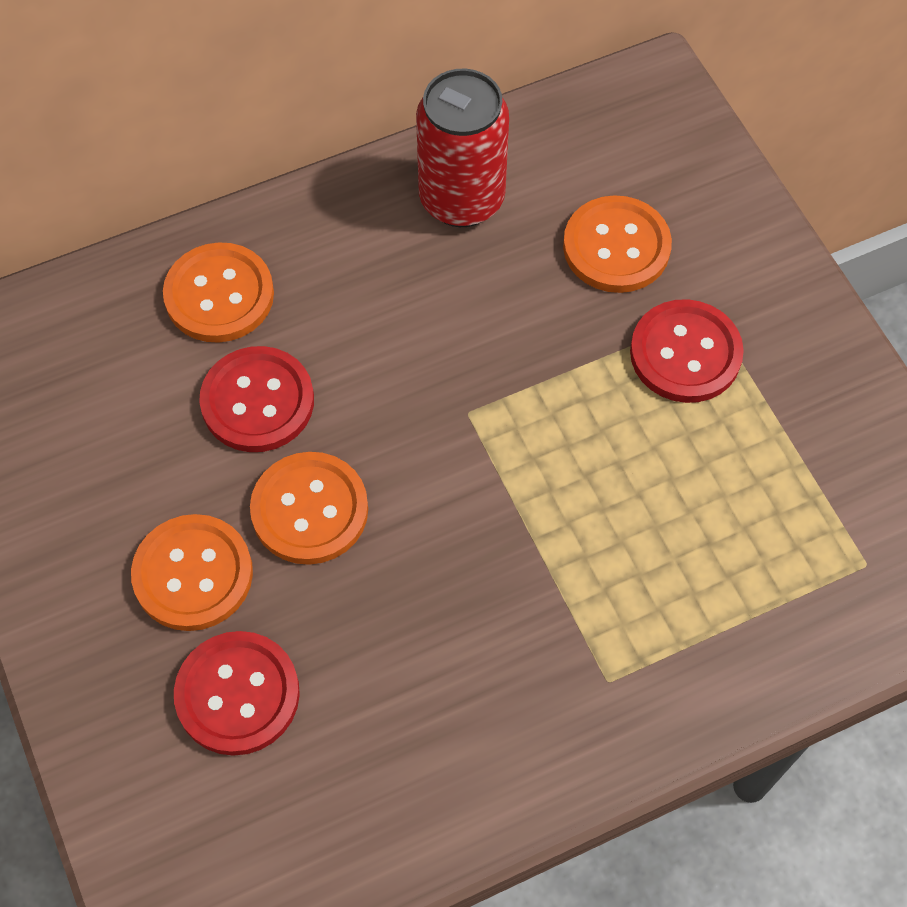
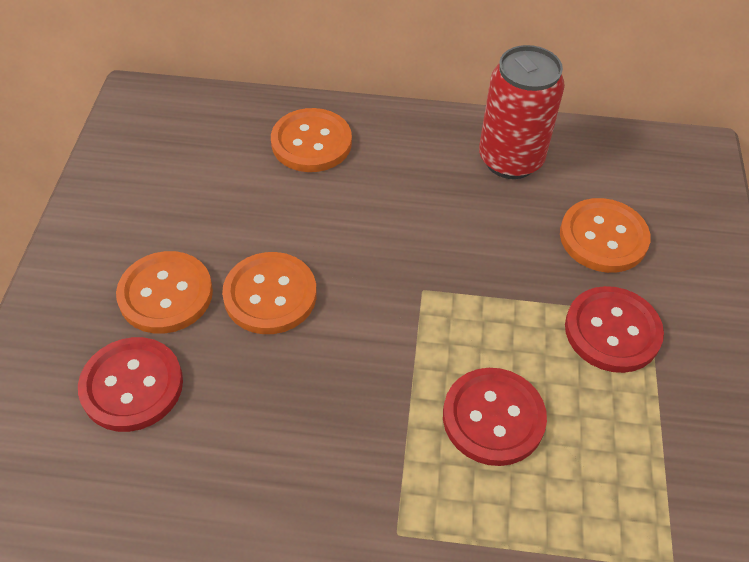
camera: 30 degrees right, 10 degrees down
(257, 401) = (287, 213): red button -> red button (493, 418)

